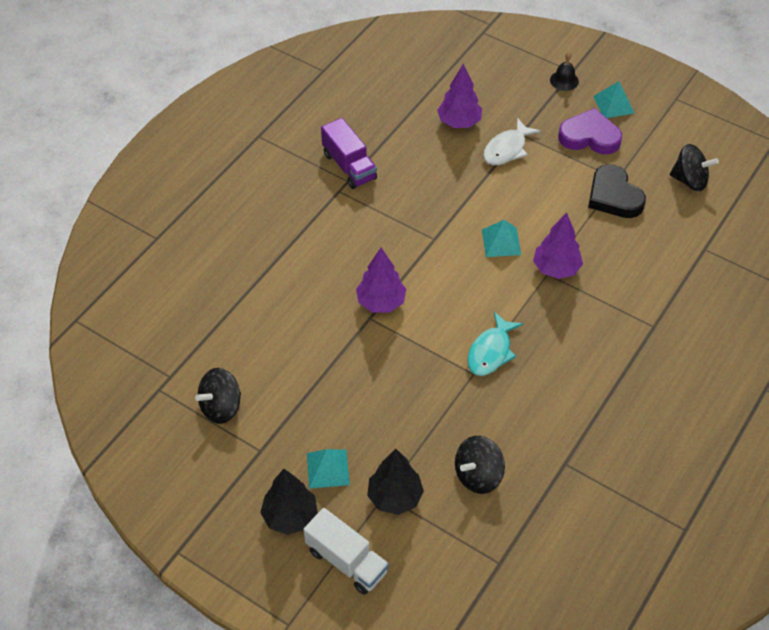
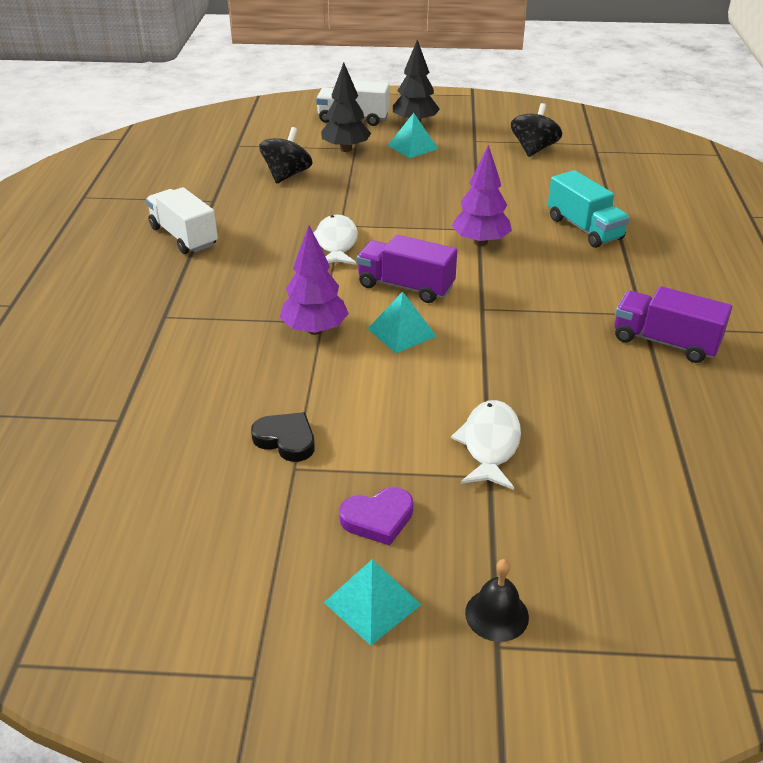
camera: 150 degrees right, 15 degrees down
(291, 281) = (584, 228): none -> turquoise truck
(459, 122) = (595, 455): purple tree -> none
(470, 281) = (405, 286): none -> purple truck
(491, 351) = (336, 243): turquoise fish -> white fish
(589, 136) = (378, 519): purple heart -> purple heart, size x0.64
(610, 418) = (184, 236): none -> white truck
(614, 196) = (286, 440): black heart -> black heart, size x0.64
(689, 180) = (172, 511): black spinning top -> none

